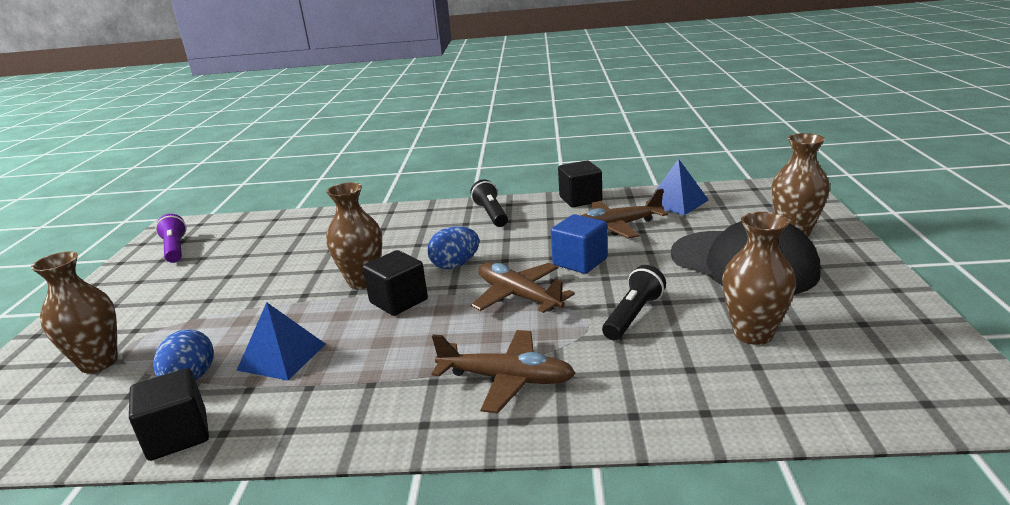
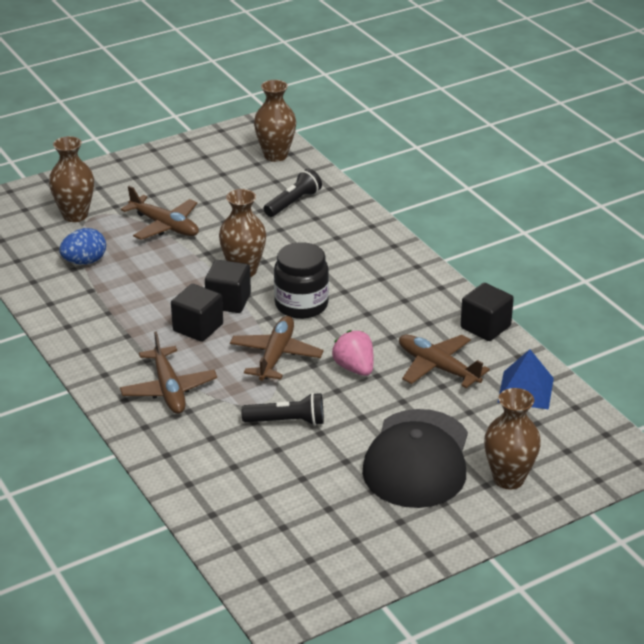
camera: 55 degrees right, 10 degrees up
(175, 249) = (224, 152): purple flashlight -> none
(178, 435) = (37, 288): black cube -> black cube (198, 327)
(223, 307) = (165, 226): none -> brown plane
(282, 357) = (129, 284): blue pyramid -> none
(455, 265) = (301, 305): blue egg -> black jar
(491, 214) = (410, 285): black flashlight -> black flashlight (293, 203)
(580, 262) = (354, 368): blue cube -> pink strawberry
(753, 334) = (300, 486): brown vase -> brown vase (275, 155)

